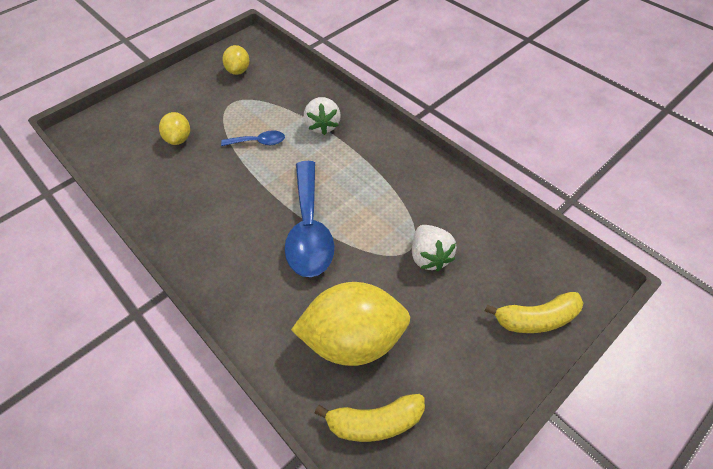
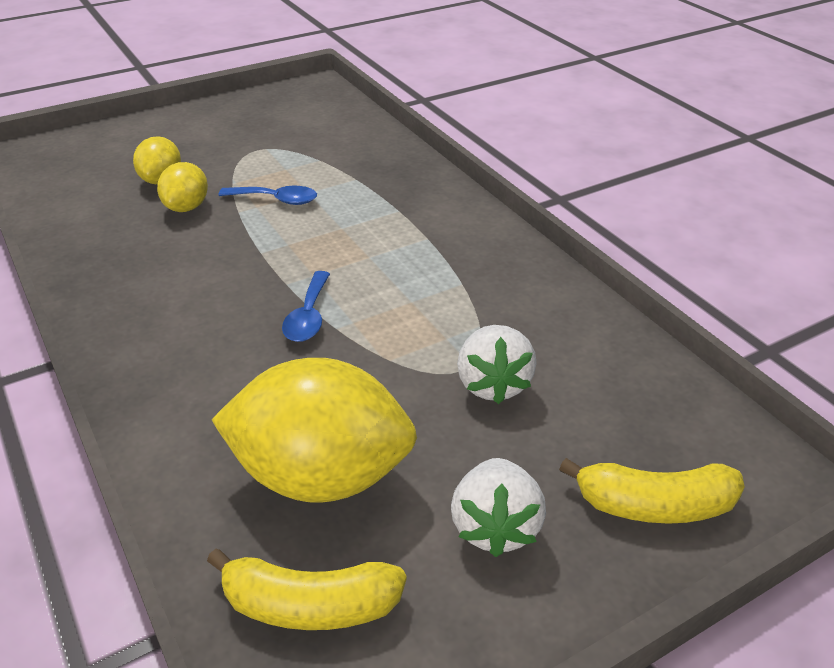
camera: 10 degrees right, 15 degrees down
(238, 71) = (283, 116): yellow lemon -> yellow lemon (186, 207)
(309, 229) = (308, 316): blue spoon -> blue spoon, size x0.49
(323, 126) = (381, 194): white strawberry -> white strawberry (495, 527)

